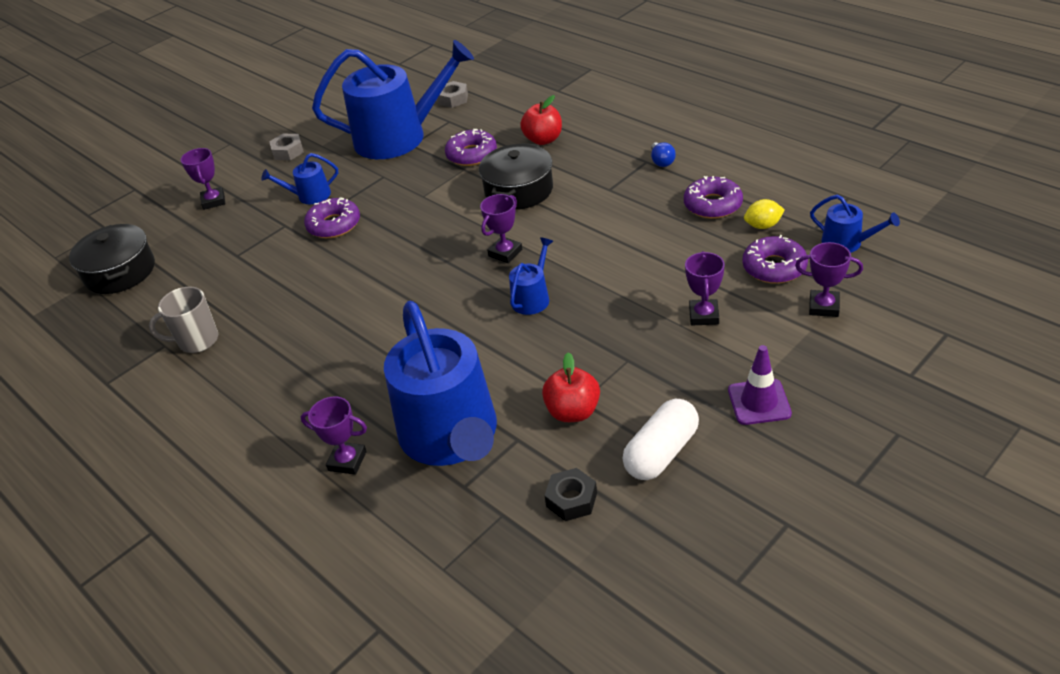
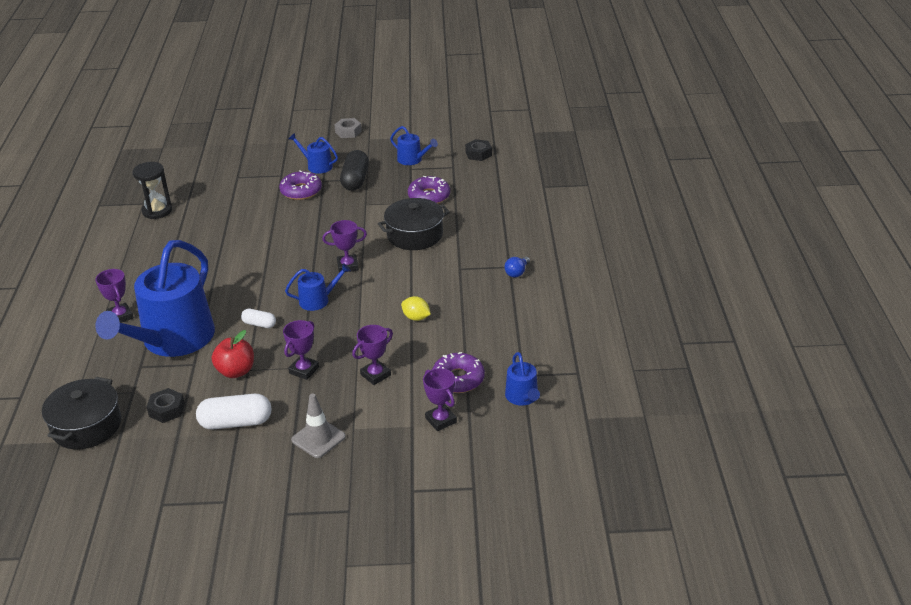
camera: 40 degrees right, 5 degrees down
(120, 272) = (182, 151): black pot -> black pot (86, 426)
(197, 341) = (157, 211): grey mug -> black hourglass
(213, 201) = (273, 138): purple trophy -> purple trophy (304, 370)
(374, 184) = (355, 180): none -> black capsule
(399, 137) = (412, 159): blue watering can -> blue watering can, size x0.43
(453, 99) = (478, 154): grey nut -> black nut
(515, 357) = (259, 324): none -> white capsule
(543, 140) = (480, 213): red apple -> none
(713, 205) = (495, 319): purple donut -> none
(759, 402) = (318, 438): purple traffic cone -> grey traffic cone
(763, 226) = (498, 351): yellow lemon -> yellow lemon (416, 318)

